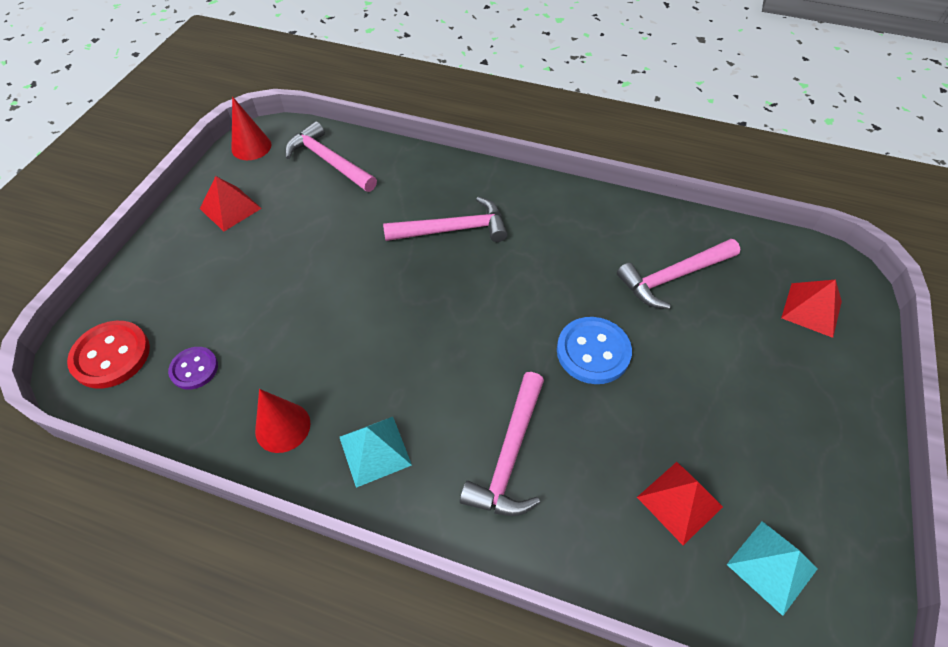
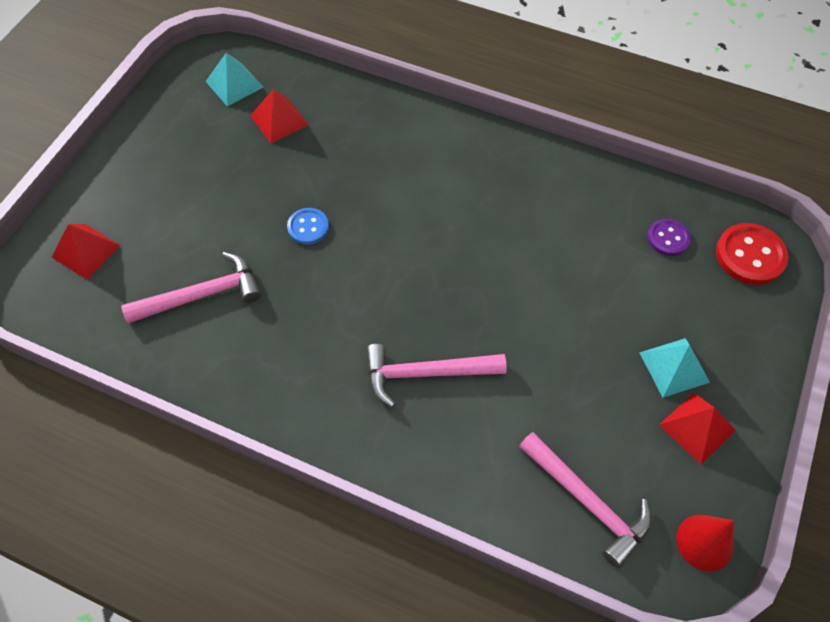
camera: 175 degrees left, 5 degrees up
(282, 427) = (577, 187): red cone -> none
(375, 450) = (501, 166): turquoise pyramid -> turquoise pyramid (674, 367)
(509, 455) = (397, 155): pink hammer -> none
(593, 352) = (308, 227): blue button -> blue button, size x0.62

